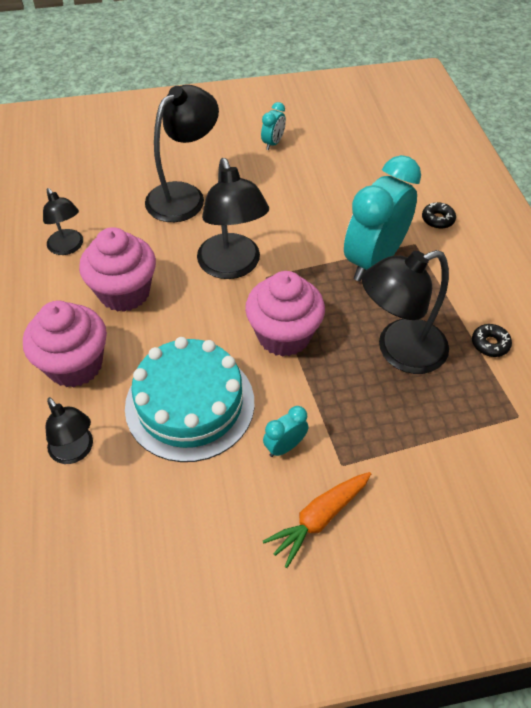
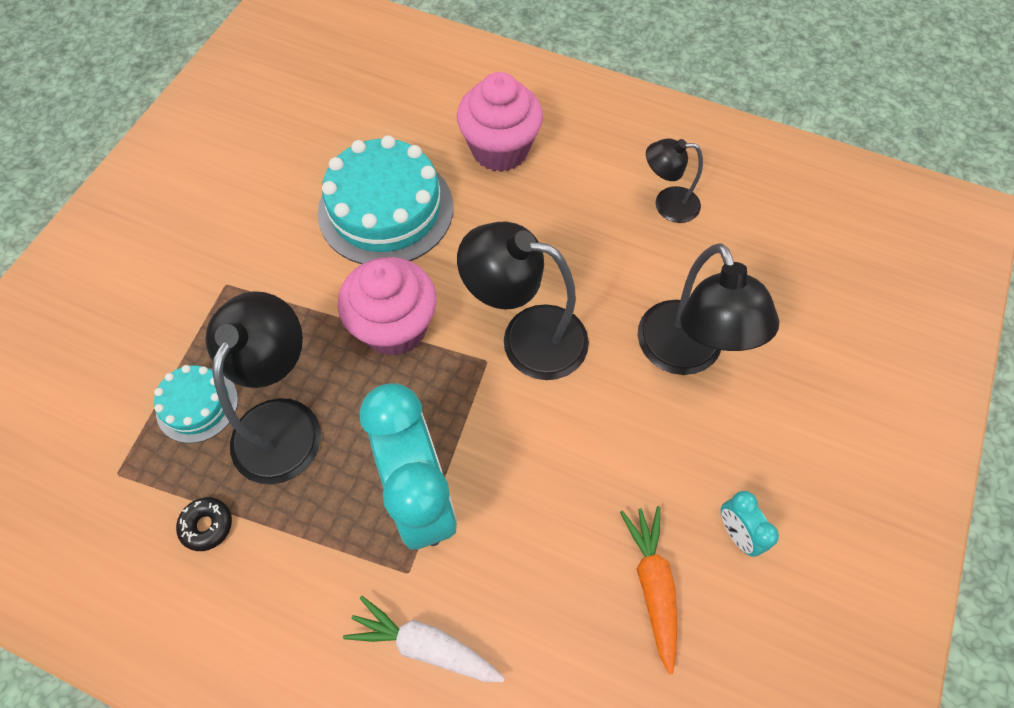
camera: 125 degrees right, 10 degrees up
(75, 451) = (409, 116): black lamp -> none
(124, 292) = (562, 223): pink cupcake -> none
(285, 446) = (281, 253): turquoise clock -> none
(319, 518) = (202, 238): orange carrot -> orange carrot (653, 585)
(437, 219) = (424, 645): black donut -> white carrot
(437, 407) = (197, 405): none -> turquoise cake

